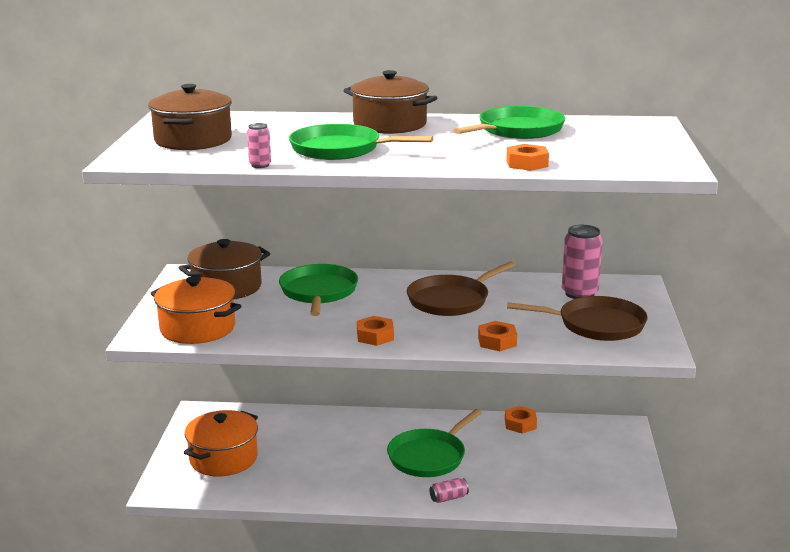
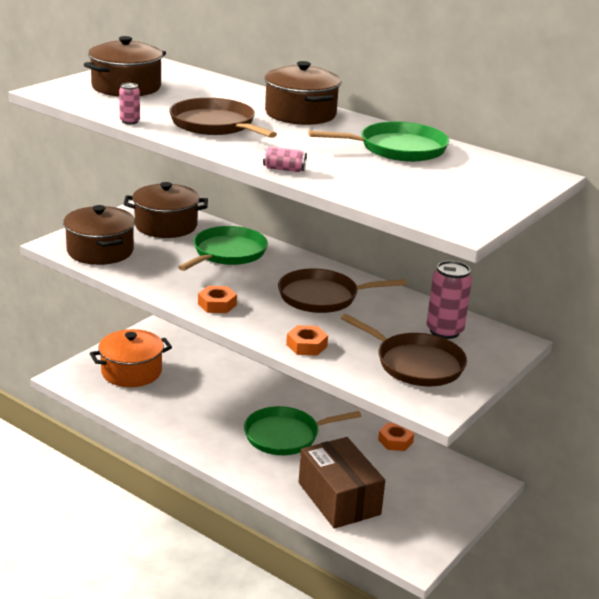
camera: 30 degrees right, 5 degrees up
(198, 328) = (100, 251): orange pot -> brown pot
(340, 149) = (215, 125): green pan -> brown pan
(448, 498) = (260, 475): pink can -> pink can (284, 169)
(527, 163) = (337, 181): orange nut -> none
(532, 488) = (339, 498): none -> brown box

